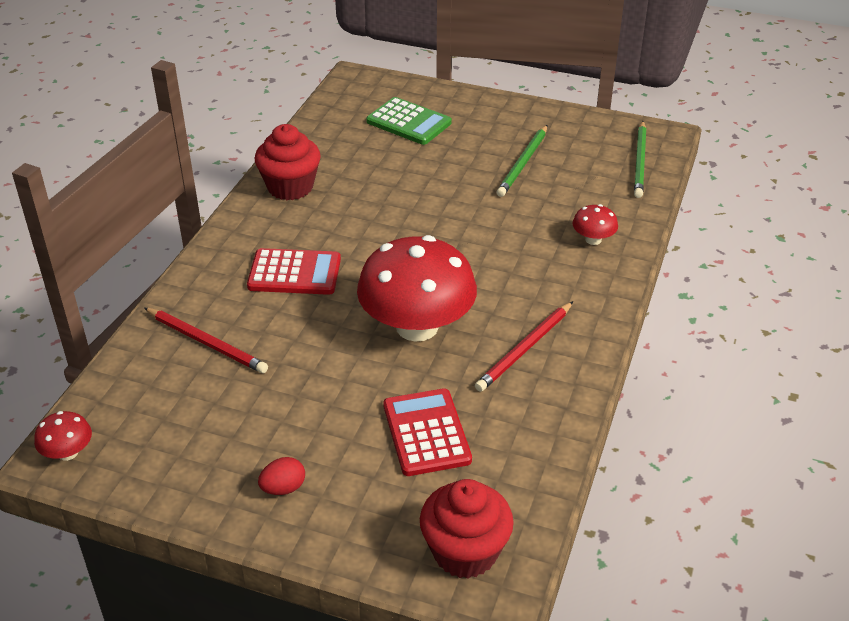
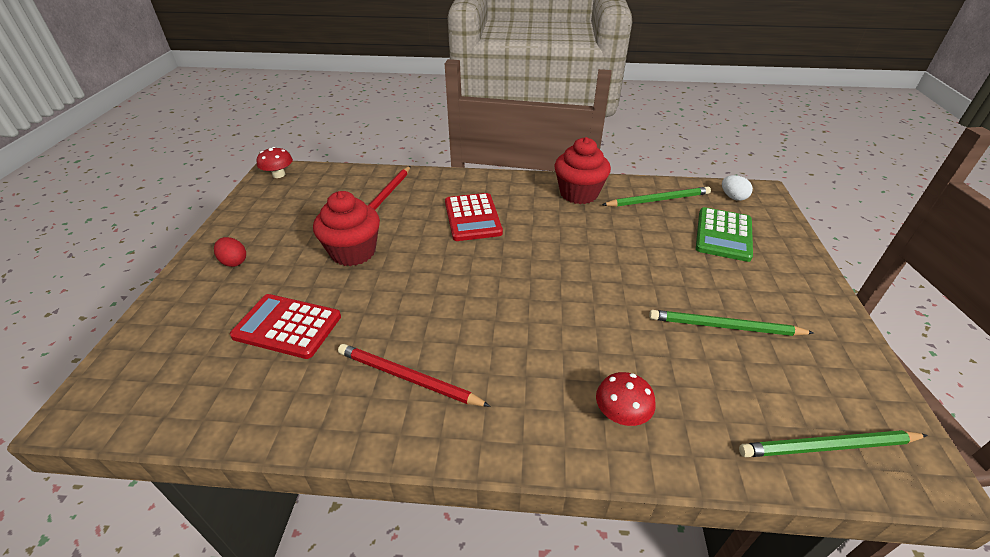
camera: 75 degrees right, 0 degrees up
(332, 140) = (657, 200): none -> green pencil
(353, 96) = (733, 197): none -> white egg
(417, 326) = (424, 295): red mushroom -> none
(426, 433) = (287, 326): red calculator -> red calculator turned 135 degrees counterclockwise
(465, 552) = (138, 377): red cupcake -> red cupcake (353, 252)

